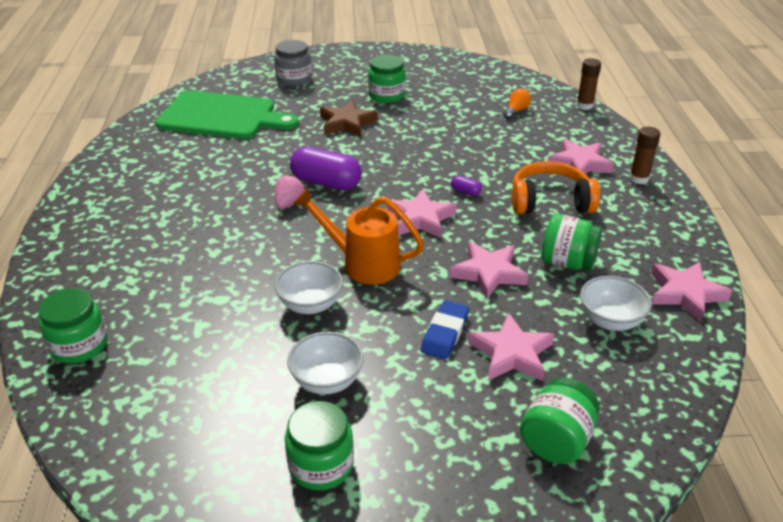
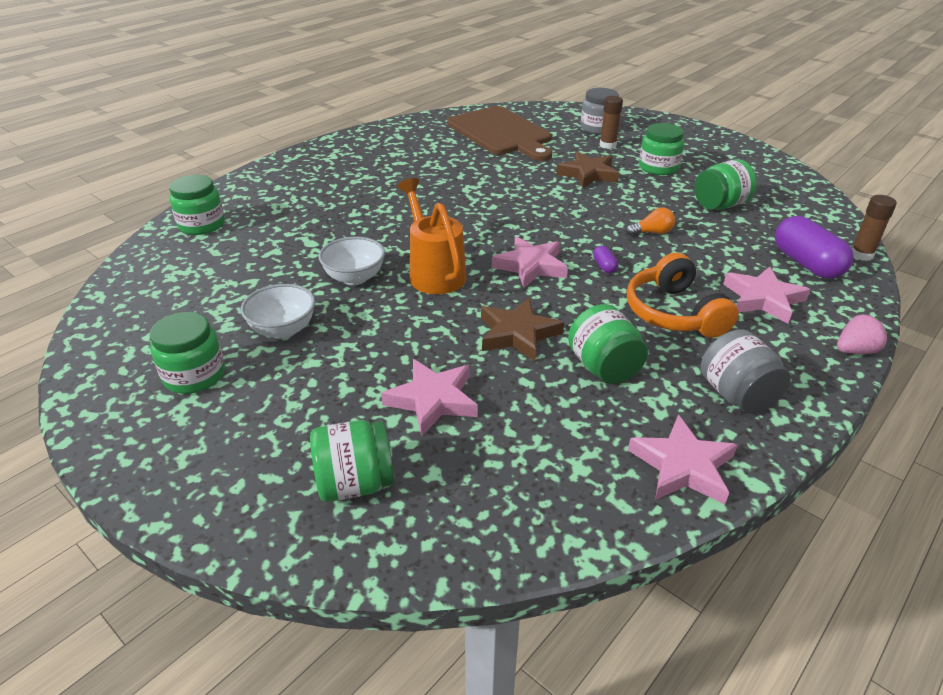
camera: 45 degrees right, 0 degrees up
(222, 116) = (501, 133): green cutting board -> brown cutting board
(289, 204) = (451, 208): pink strawberry -> pink strawberry (855, 350)
(326, 183) = (501, 207): purple capsule -> purple capsule (806, 263)
(445, 333) = (409, 353): blue eraser -> none
(466, 108) = (720, 205): none -> green jar
(488, 273) = (517, 334): pink star -> brown star
(516, 111) = (769, 228): orange light bulb -> orange light bulb (652, 232)
(550, 201) = (673, 313): orange headphones -> orange headphones turned 150 degrees counterclockwise
(610, 320) = (561, 435): white bowl -> none
(638, 178) = (813, 344): brown glue stick -> brown glue stick (607, 145)
(650, 234) = (737, 395): none -> grey jar

